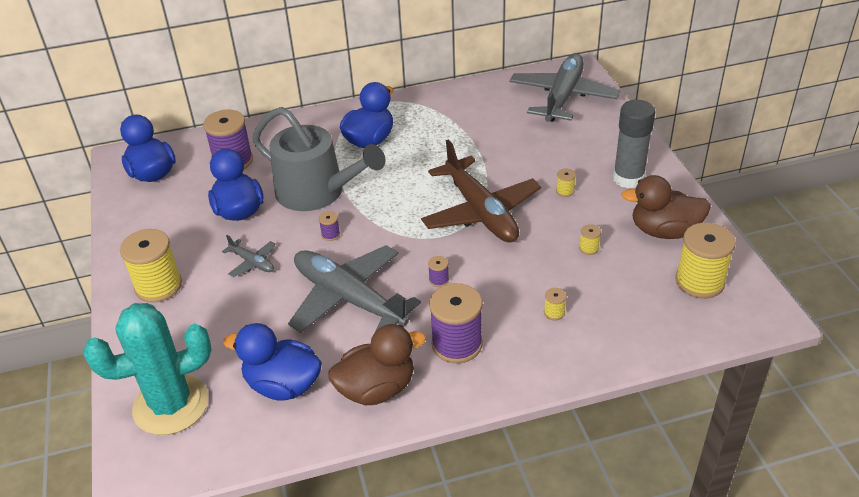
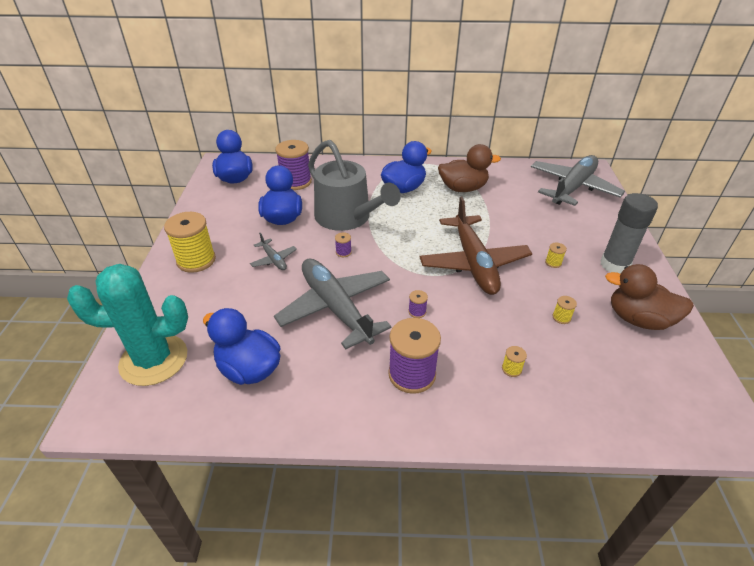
camera: 15 degrees right, 0 degrees up
(377, 389) = (325, 396): brown duck -> brown duck (463, 188)
(699, 282) = (664, 377): yellow spool -> none

